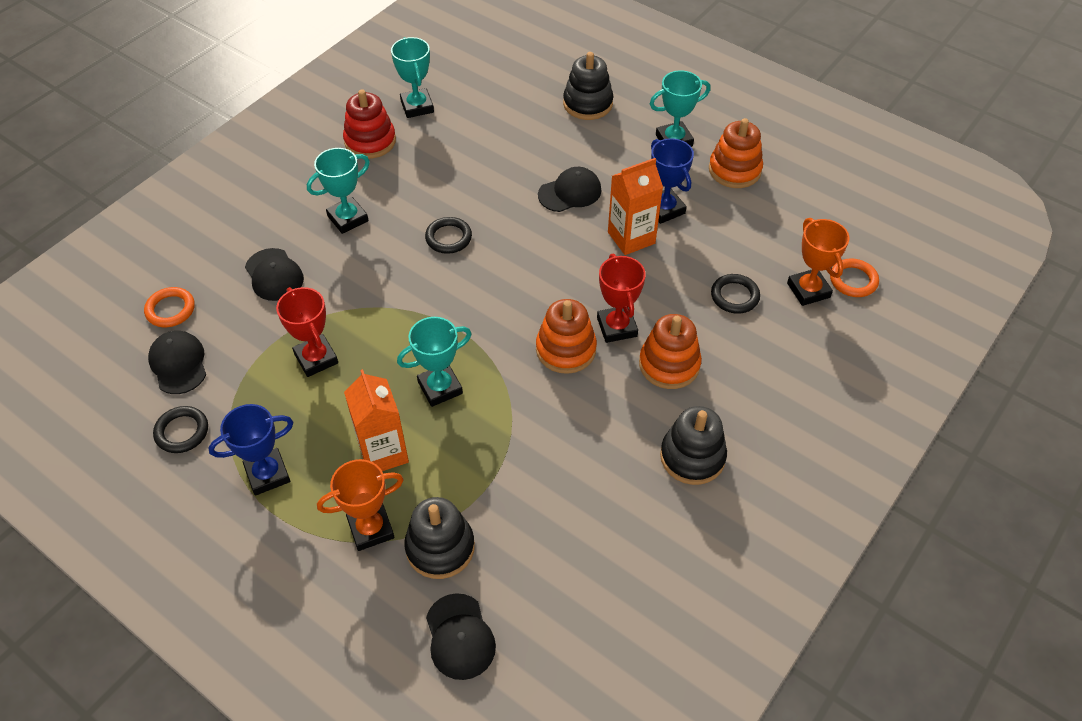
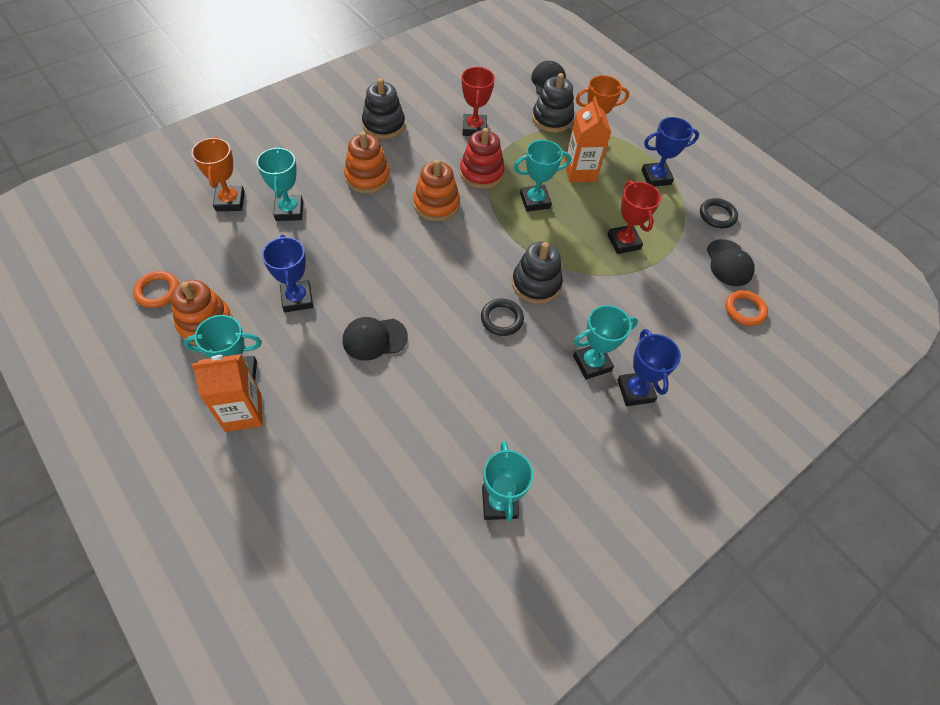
camera: 170 degrees left, 5 degrees up
(274, 275) = (659, 321): black cap -> none
(302, 205) = (635, 391): none -> blue trophy
(370, 141) = (560, 460): red stacking toy -> red stacking toy (481, 173)
(587, 104) = (302, 453): black stacking toy -> black stacking toy (536, 284)
(616, 327) = (391, 210): red trophy -> red trophy (474, 128)
(631, 238) = (342, 279): orange carton -> orange carton (243, 412)
(734, 296) = (289, 211): black ring -> turquoise trophy
(853, 280) = (190, 200): orange ring -> orange ring (157, 291)

